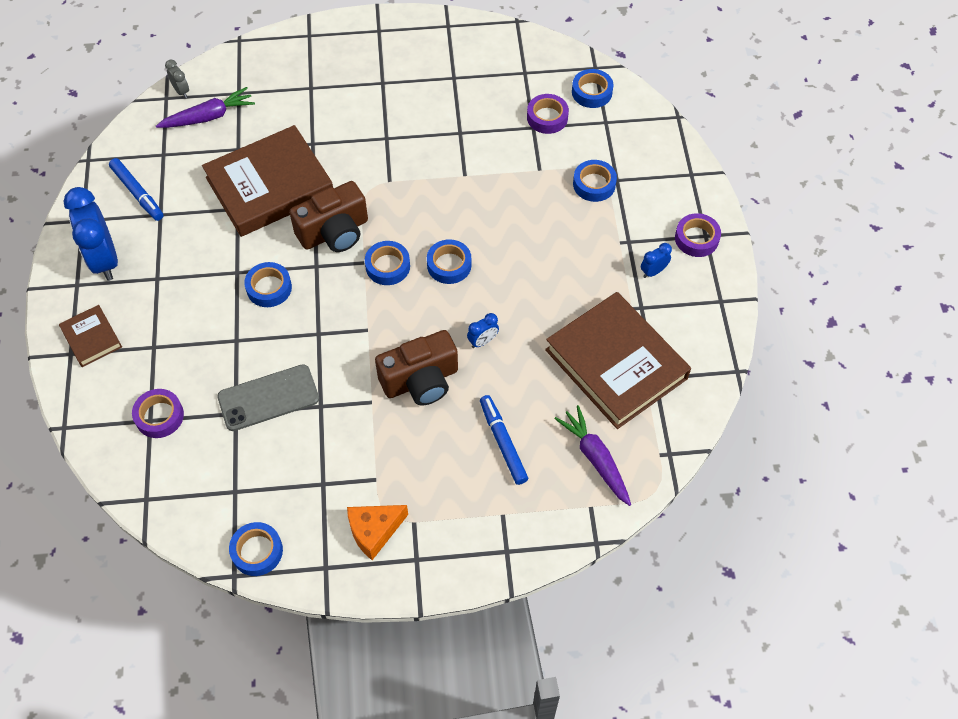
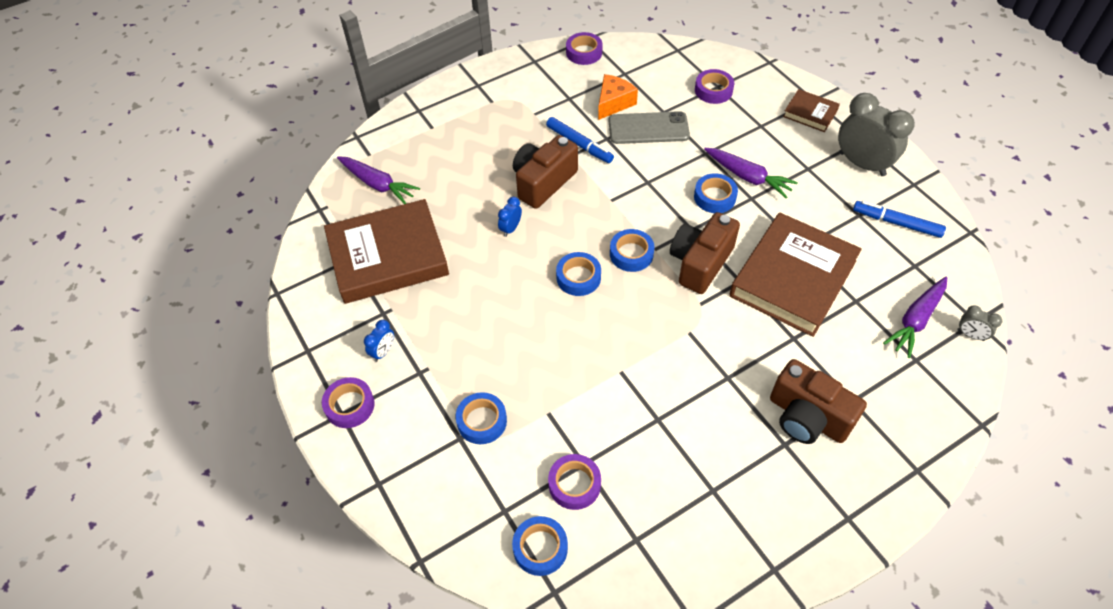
camera: 155 degrees right, 5 degrees down
(104, 260) = (862, 164): blue clock -> grey clock
(220, 295) = (748, 177): none -> purple carrot
(257, 551) = (584, 52): blue tape -> purple tape
(268, 398) = (648, 128): grey phone -> grey phone turned 45 degrees clockwise
(352, 91) = (807, 417): none -> brown camera
(374, 531) = (515, 88): orange cheese -> orange cheese (614, 103)
(503, 442) = (455, 168): blue marker -> blue marker (579, 144)
(616, 364) = (388, 256): brown book -> brown book turned 45 degrees counterclockwise

